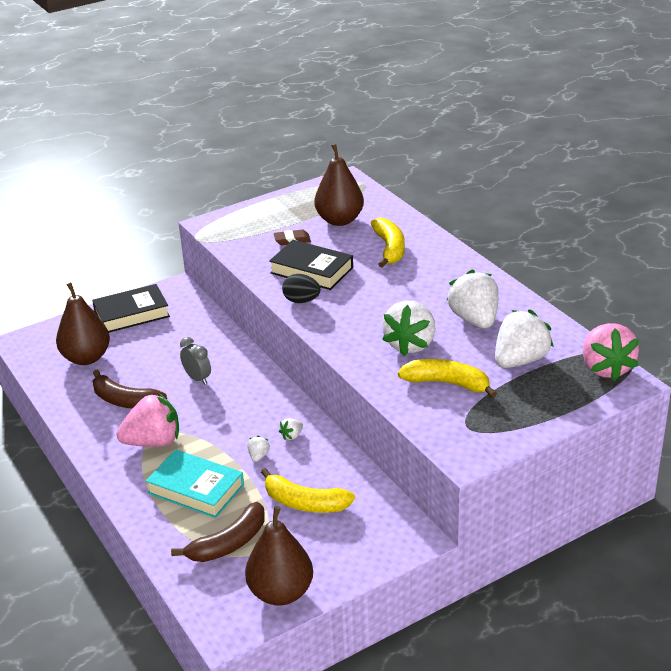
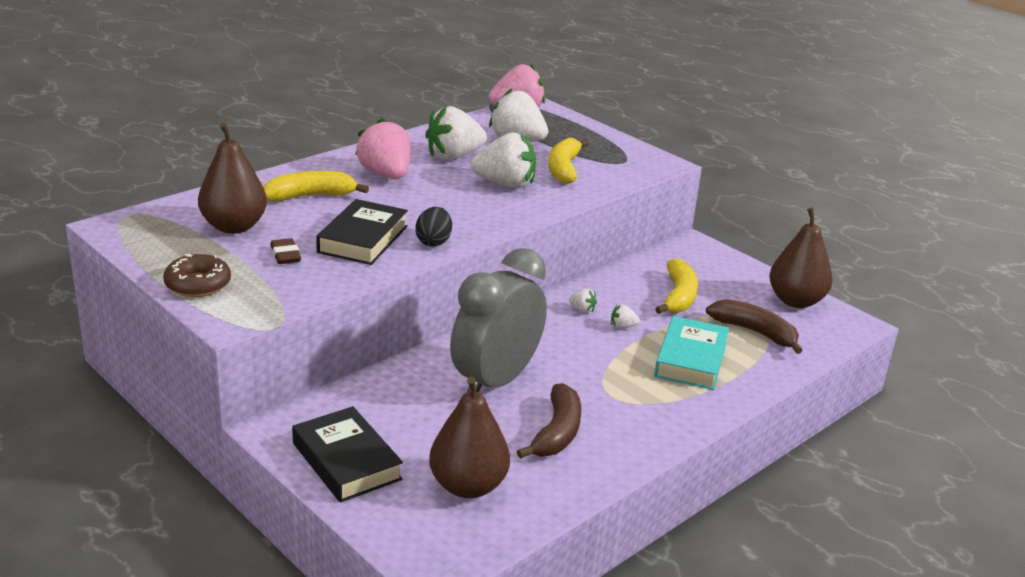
camera: 105 degrees left, 5 degrees down
(153, 442) = (627, 398): pink strawberry -> pink strawberry (386, 175)
(197, 378) = (495, 381): grey clock -> grey clock, size x2.35
(258, 212) = (198, 284): none -> brown donut

